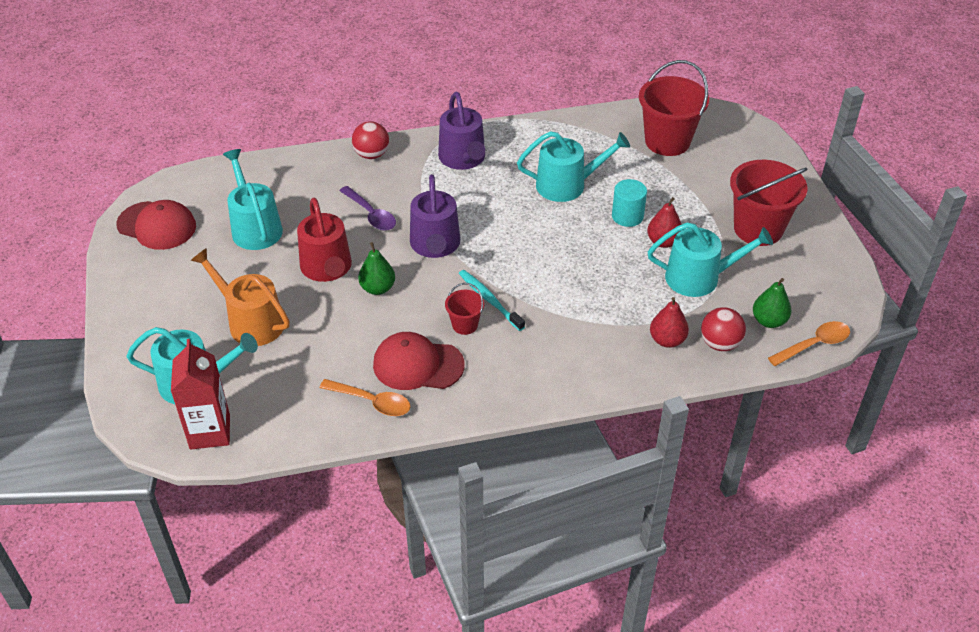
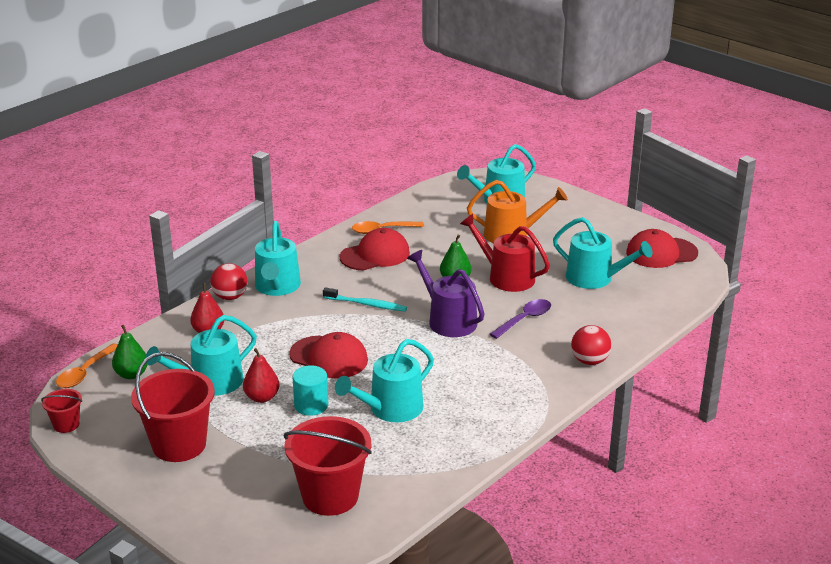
camera: 145 degrees right, 15 degrees down
(210, 432) = (458, 188): red carton -> none
(371, 214) = (524, 319): purple spoon -> purple spoon turned 120 degrees clockwise
(463, 158) = (508, 391): purple watering can -> none
(465, 325) = (368, 285): red bucket -> red bucket (66, 424)
(558, 369) = (277, 287): none -> turquoise watering can
(576, 255) = (329, 357): none -> red cap
(720, 343) = (165, 345): red ball -> red ball (230, 297)

